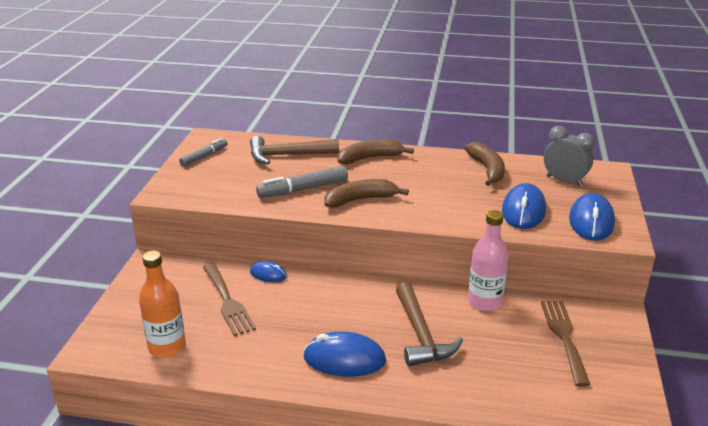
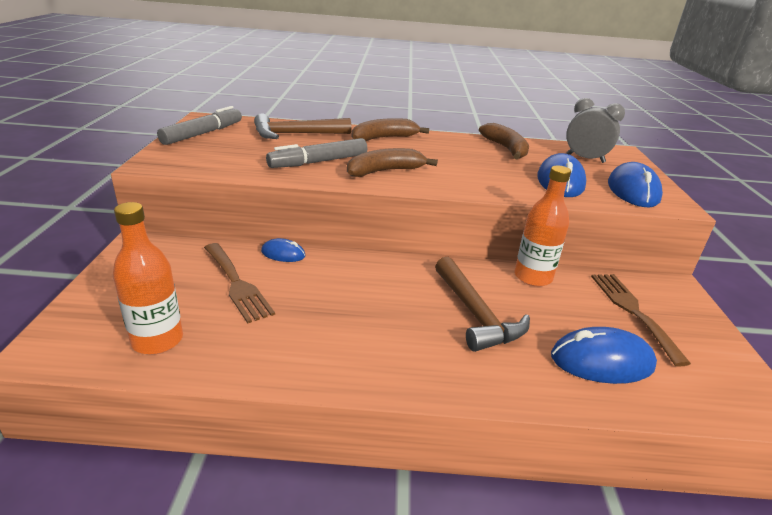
camera: 10 degrees left, 0 degrees up
(204, 156) = (203, 133): grey marker -> grey marker, size x1.52
(344, 359) = (392, 346): blue mouse -> blue mouse (601, 361)
(484, 302) = (533, 277): pink bottle -> orange bottle

